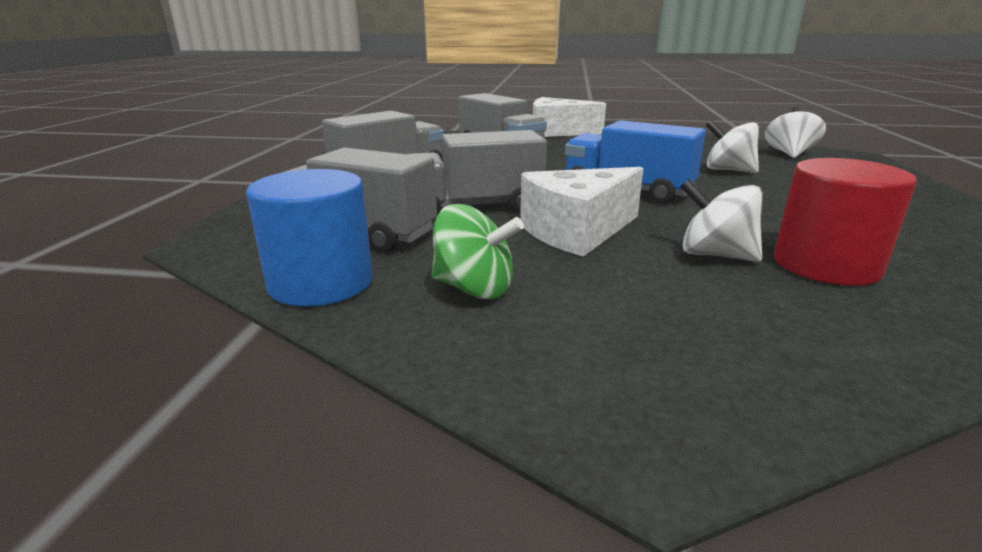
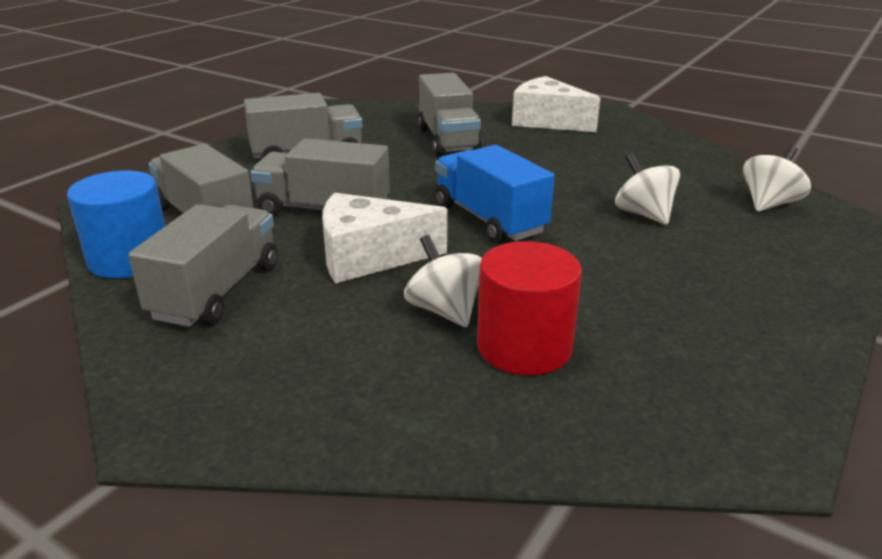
camera: 25 degrees right, 5 degrees up
(474, 289) = (217, 291): green spinning top -> grey truck

